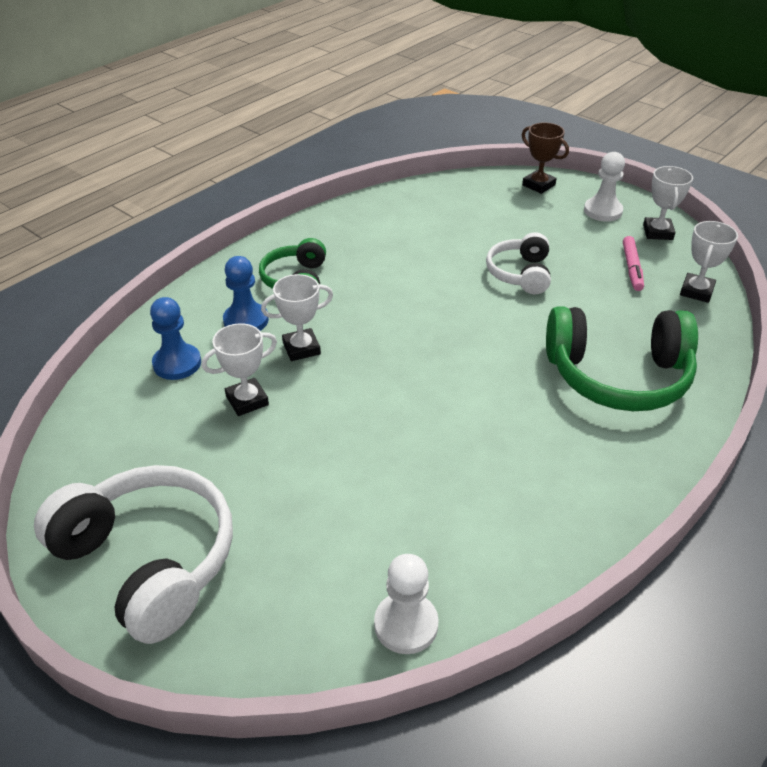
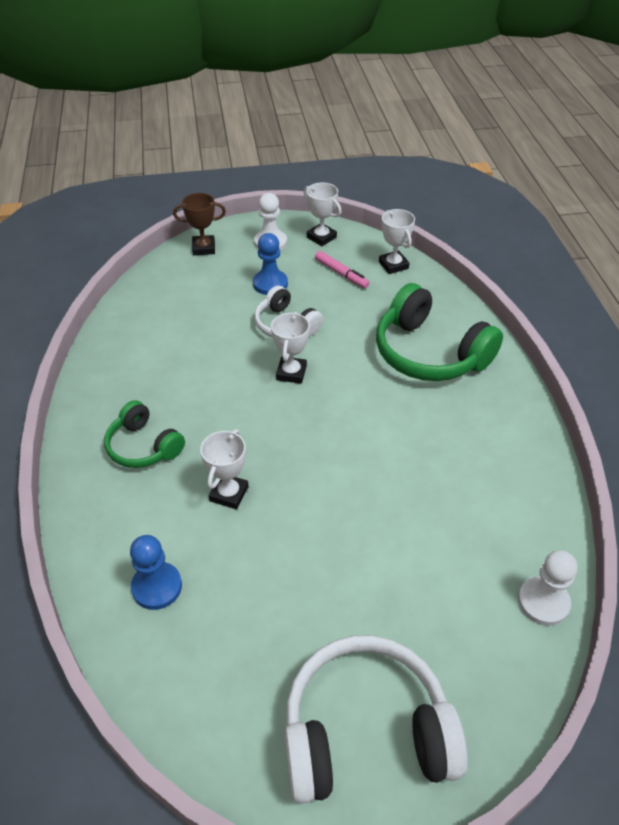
camera: 50 degrees left, 5 degrees up
(246, 320) = (155, 508): blue pawn -> blue pawn (270, 284)
(247, 400) = (252, 564): white trophy -> white trophy (291, 373)
(617, 376) = (429, 353): green headphones -> green headphones turned 90 degrees clockwise

